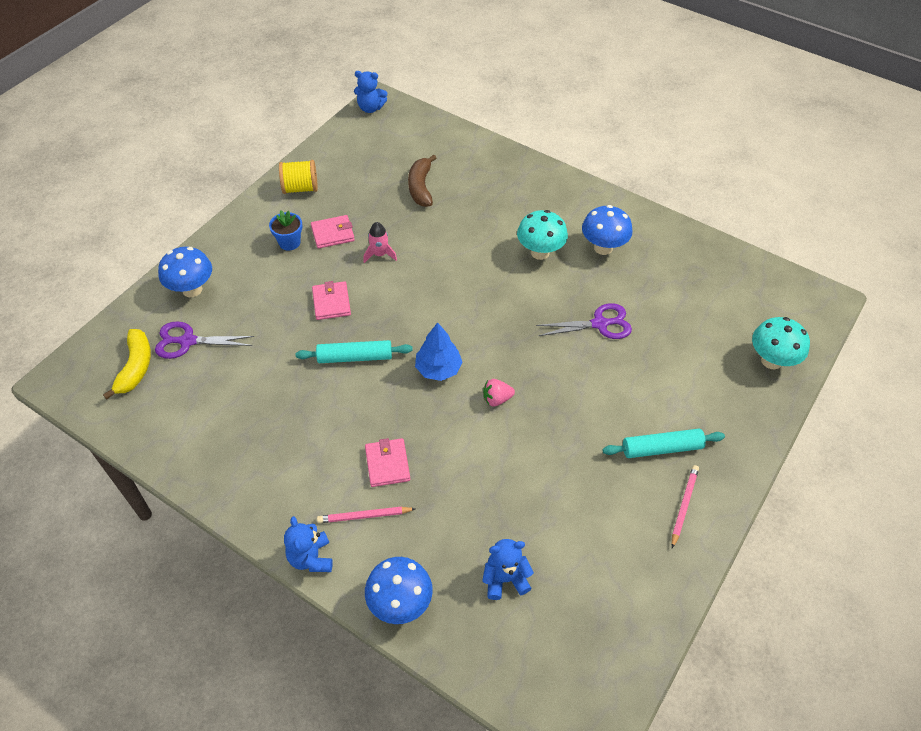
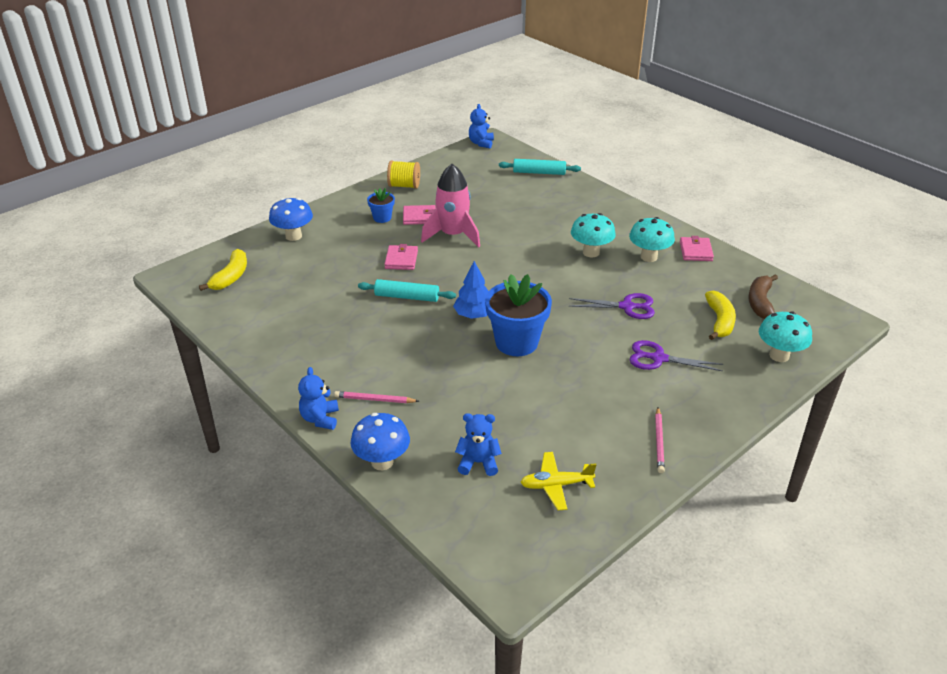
camera: 15 degrees right, 15 degrees down
(187, 341) = (277, 267): purple scissors -> purple scissors (658, 358)
(370, 108) = (481, 143): blue teddy bear -> blue teddy bear turned 75 degrees clockwise
(379, 254) = (453, 235): pink rocket -> pink rocket, size x2.06
(387, 464) = (407, 369): pink wallet -> pink wallet (695, 251)
(421, 187) = (504, 197): brown banana -> brown banana (760, 302)
(496, 399) = (516, 342): pink strawberry -> blue flower pot
(595, 590) = (556, 485): none -> yellow plane
(603, 248) = (649, 257): blue mushroom -> turquoise mushroom
(662, 448) = (653, 399): turquoise rolling pin -> turquoise rolling pin (539, 172)
(684, 505) = (659, 442): pink pencil -> pink pencil turned 150 degrees clockwise
(700, 325) = (719, 321): none -> yellow banana

